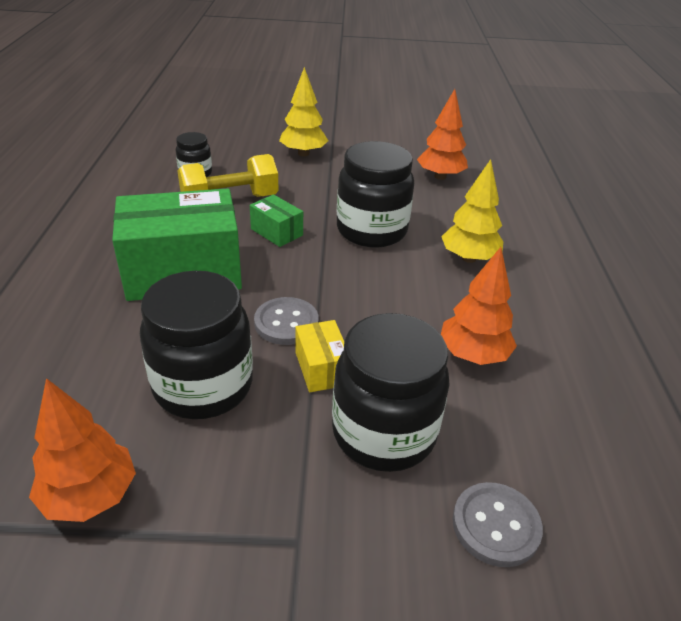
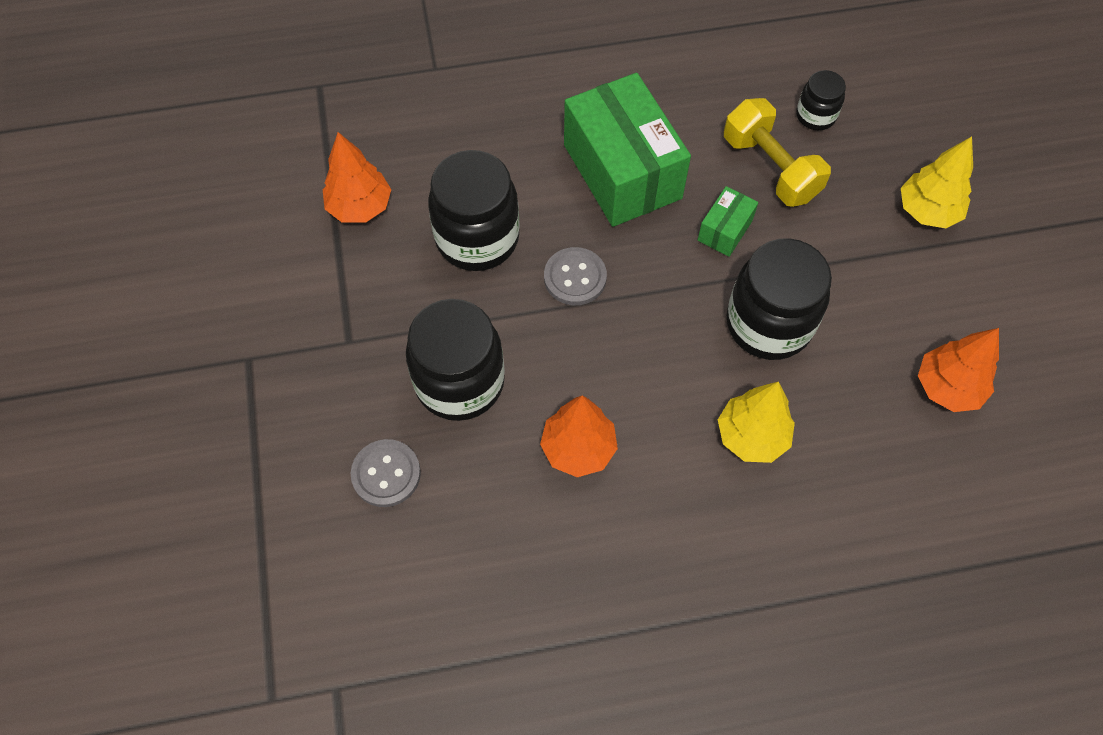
camera: 80 degrees right, 25 degrees up
(321, 368) = (522, 320): yellow box -> none

